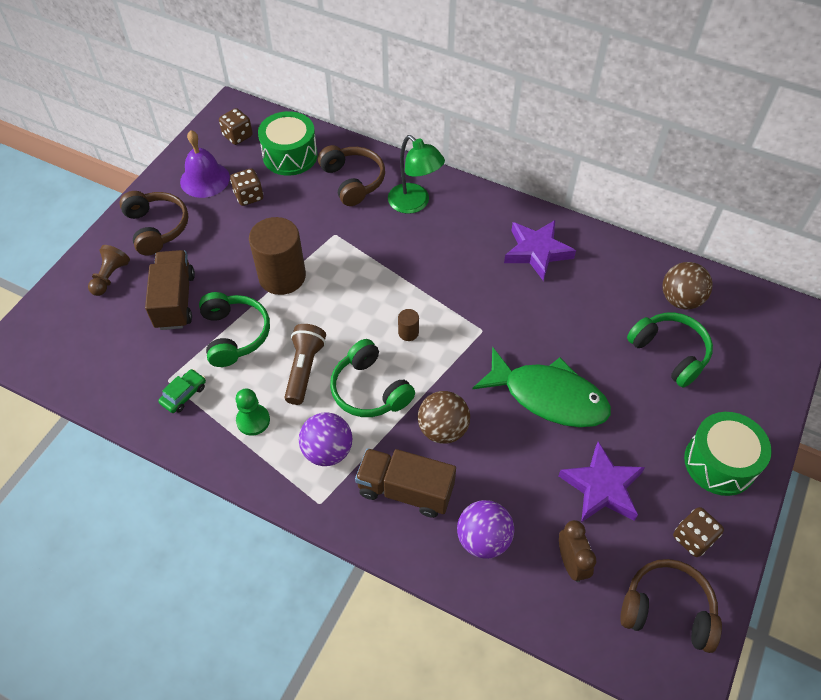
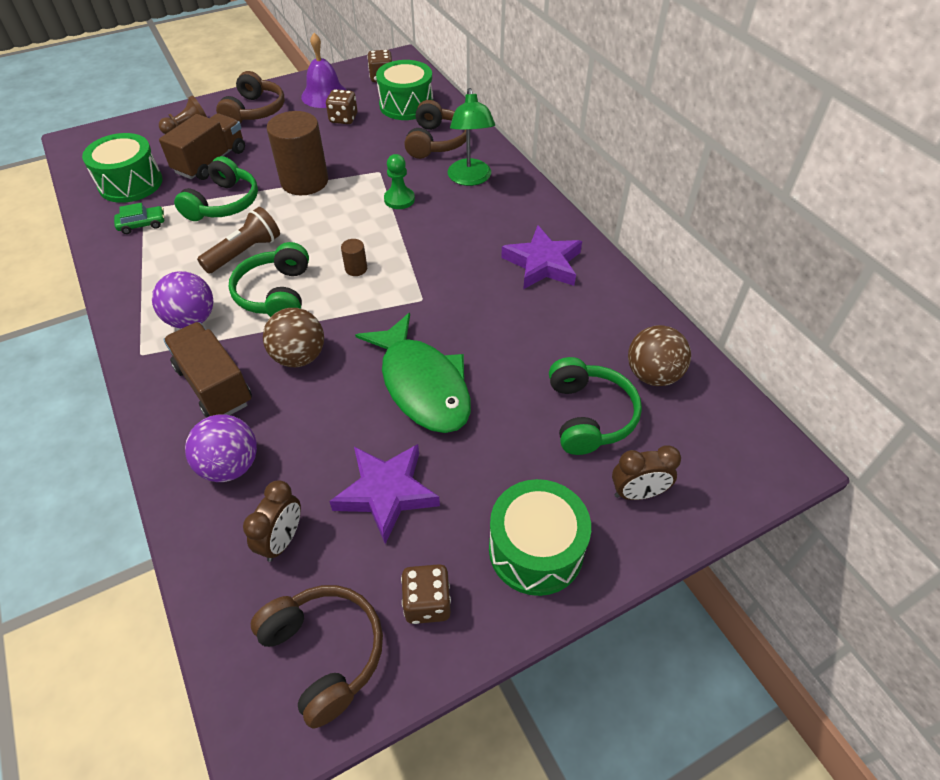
camera: 35 degrees right, 5 degrees down
(124, 362) = (130, 183): none -> green drum
(253, 420) = (166, 267): green pawn -> green pawn (399, 199)
(741, 388) = (637, 493): none -> brown clock

